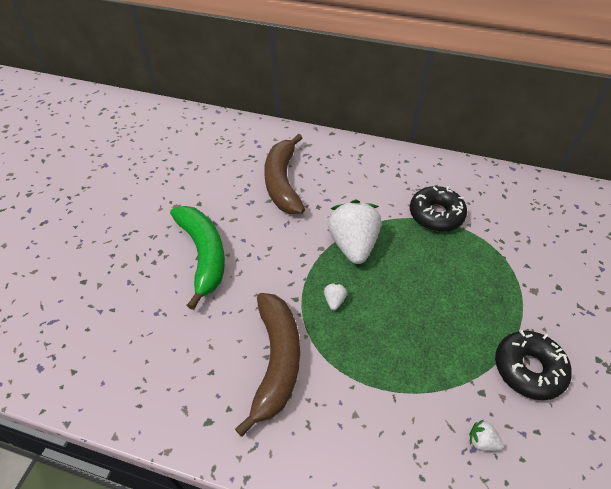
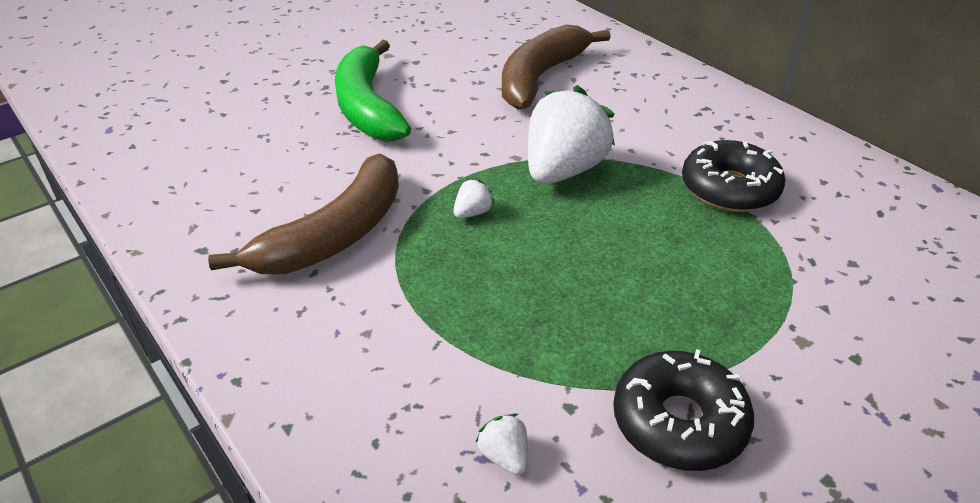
camera: 35 degrees right, 10 degrees down
(203, 254) = (367, 107): green banana -> green banana turned 150 degrees clockwise

